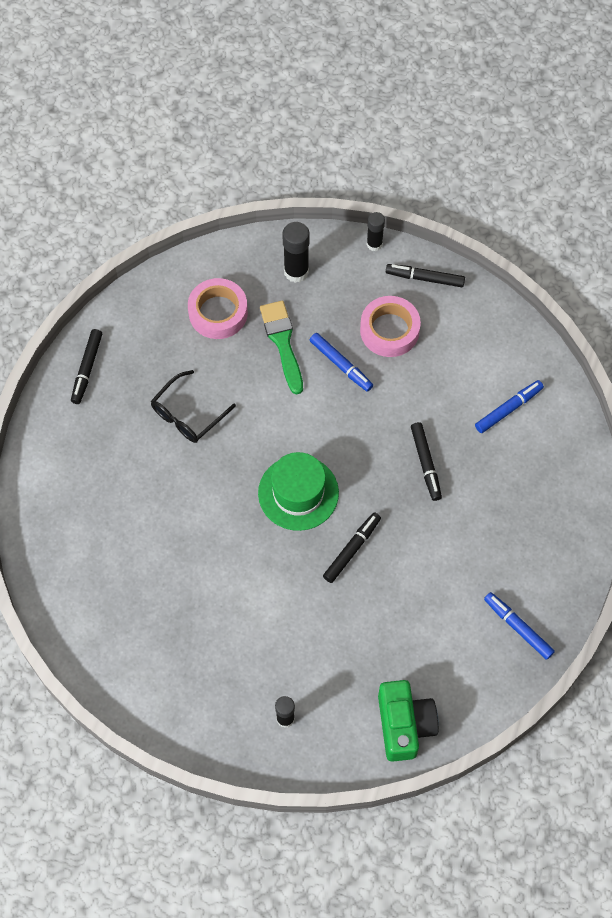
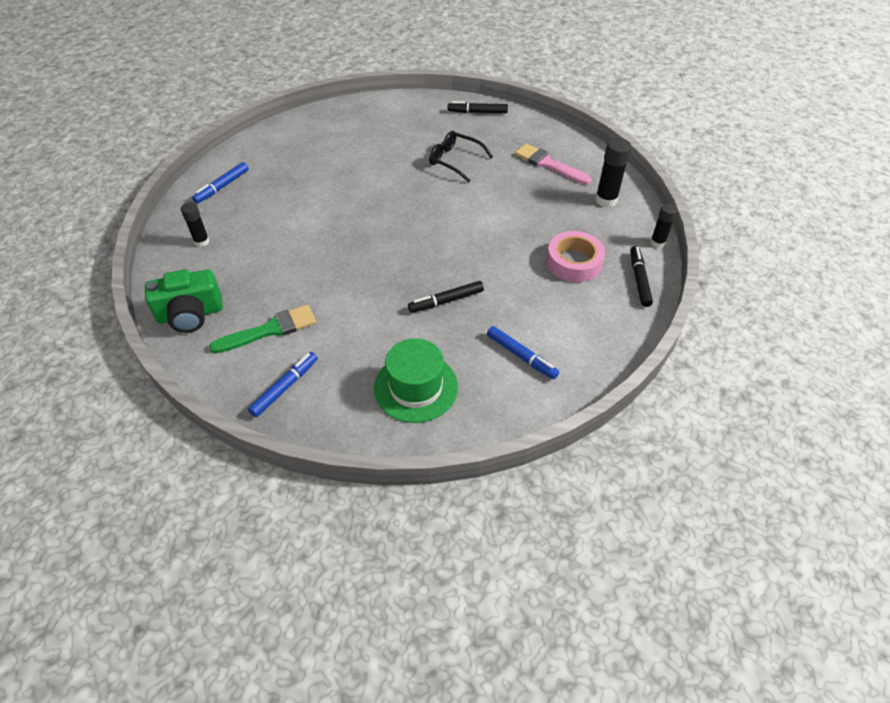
camera: 80 degrees right, 15 degrees down
(218, 313) = (548, 164): pink tape -> pink brush
(282, 342) = (536, 200): green brush -> green brush (270, 330)
(298, 493) = (400, 225): green hat -> green hat (416, 387)
(341, 365) = (527, 236): blue marker -> blue marker (222, 187)
(352, 549) = (353, 262): black marker -> none

